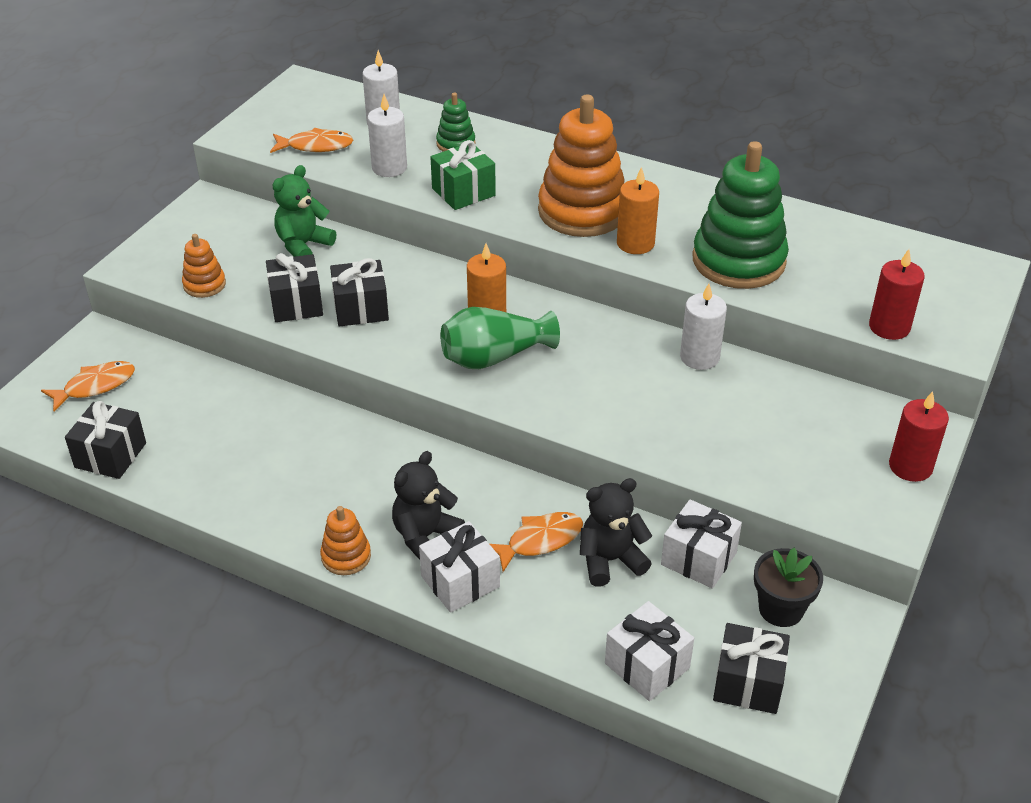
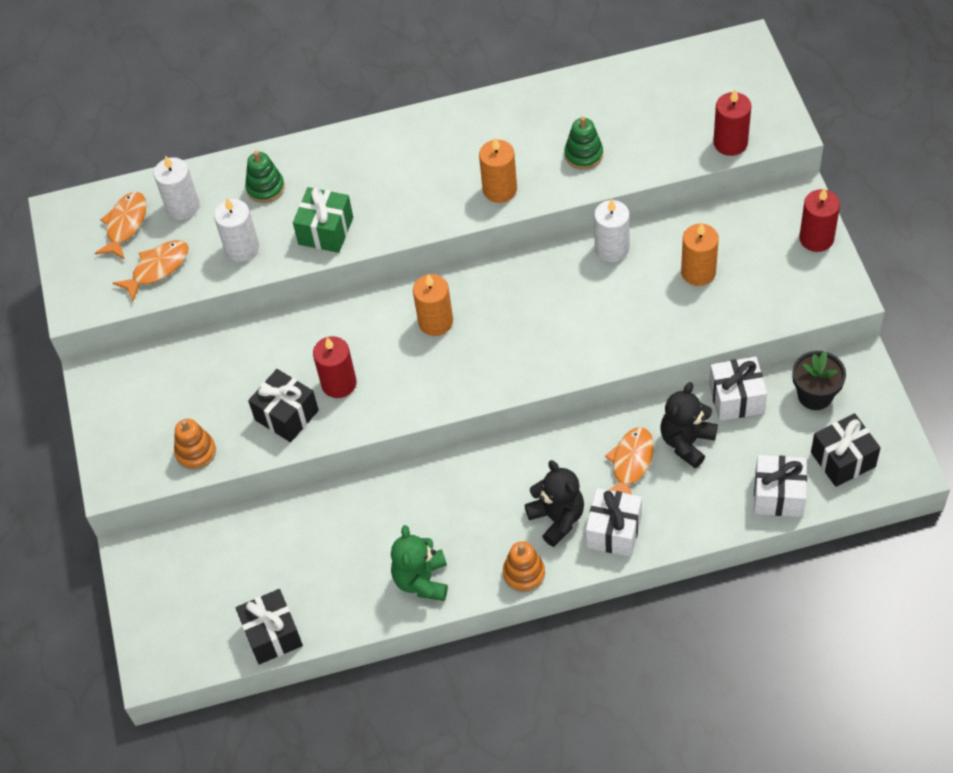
camera: 35 degrees left, 15 degrees up
(95, 386) = (188, 594): orange fish -> orange fish (125, 225)
(303, 245) = (227, 361): green teddy bear -> green teddy bear (422, 580)
(361, 309) = (339, 383): black gift -> red candle
(425, 536) = (557, 518): black teddy bear -> black teddy bear turned 150 degrees clockwise
(494, 357) = (478, 352): green vase -> none
(582, 211) = (432, 187): orange stacking toy -> none
(738, 261) = (583, 154): green stacking toy -> green stacking toy, size x0.47
(759, 421) = (698, 272): none -> orange candle

